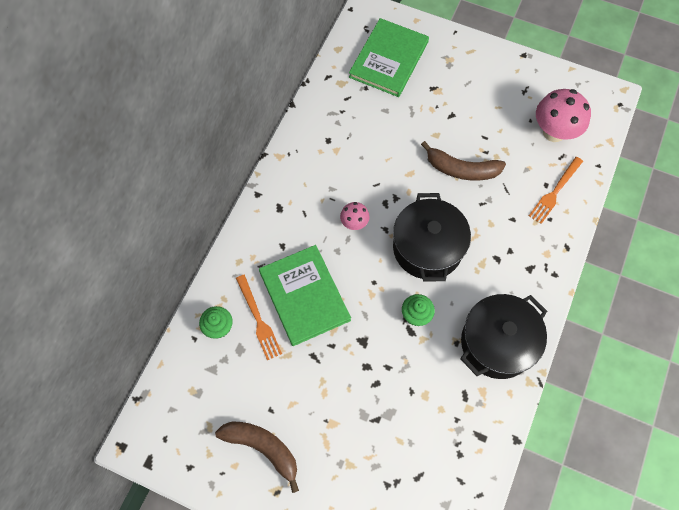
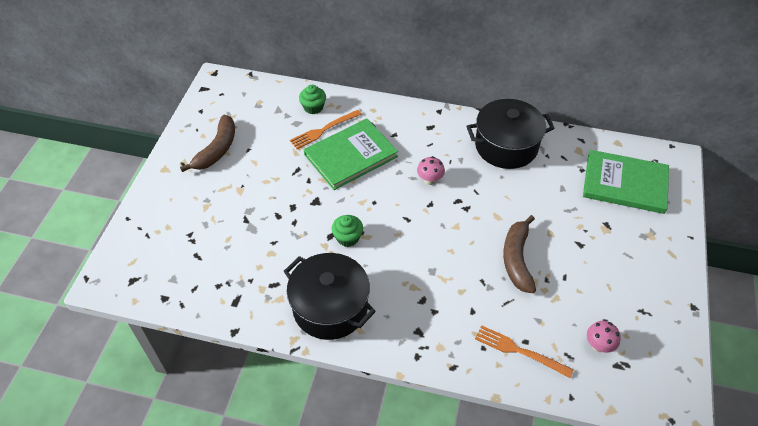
camera: 80 degrees right, 15 degrees down
(427, 248) = (419, 239): black pot -> black pot (506, 146)
(554, 132) = (598, 345): pink mushroom -> pink mushroom, size x0.52

